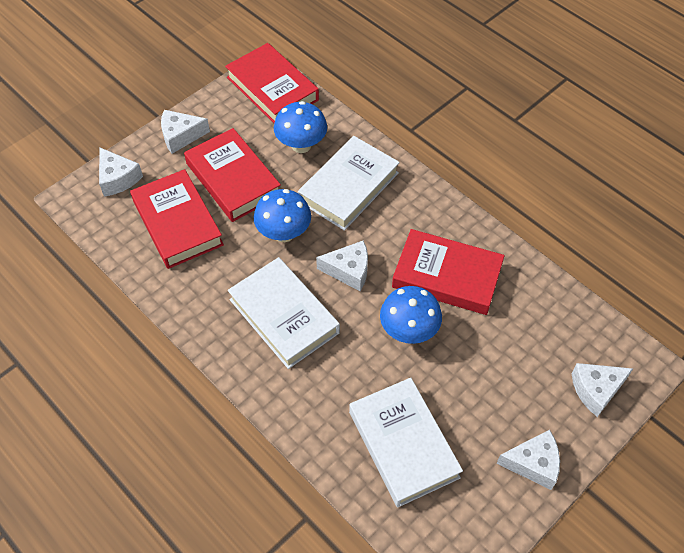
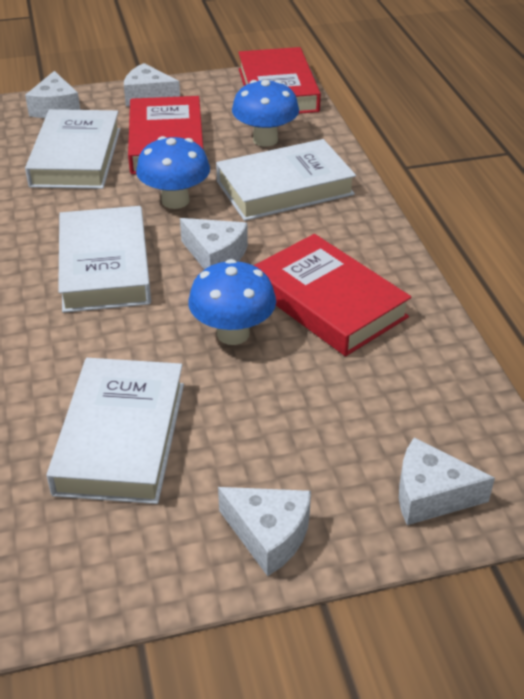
camera: 30 degrees right, 15 degrees down
(177, 223) = (76, 157): red book -> white book

